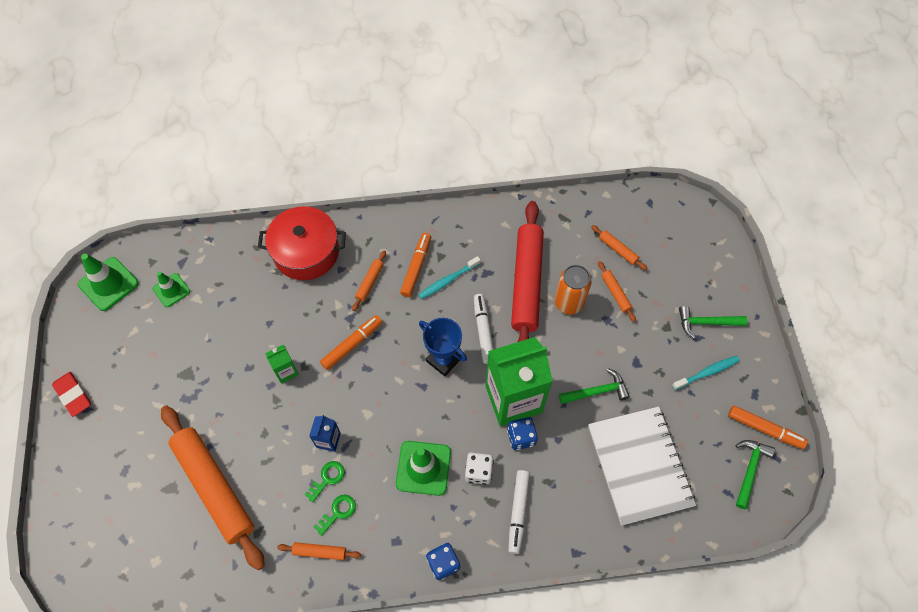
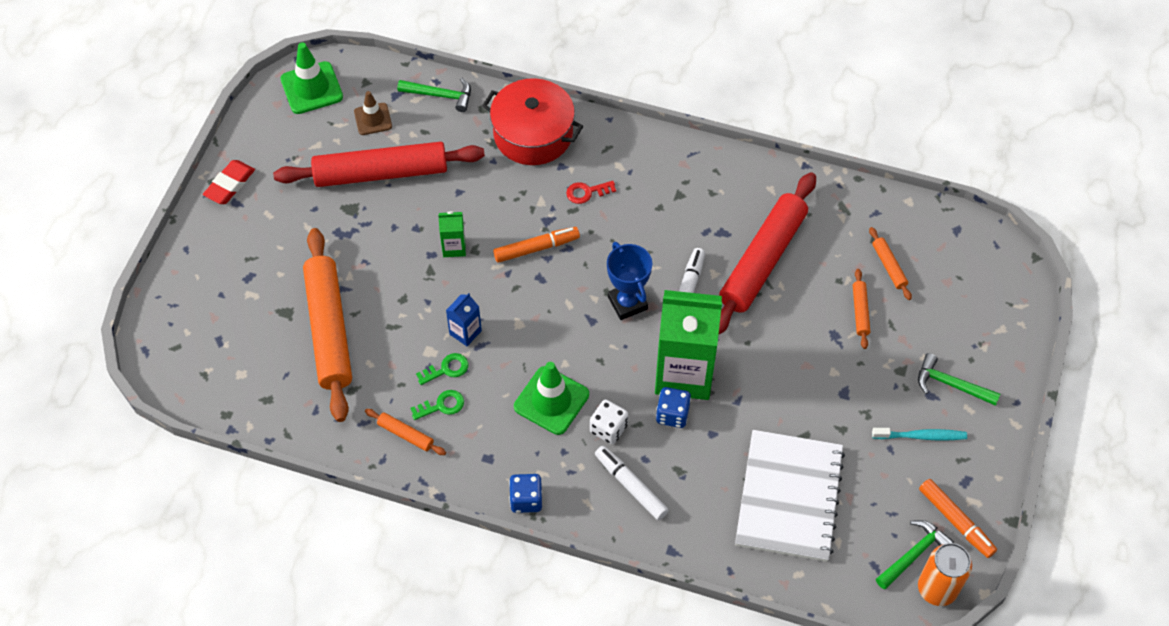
camera: 25 degrees right, 5 degrees down
(73, 395) = (229, 184): red eraser -> red eraser turned 45 degrees clockwise
(171, 290) = (373, 119): green traffic cone -> brown traffic cone
(198, 333) = (381, 173): none -> red rolling pin
(370, 282) = (587, 192): orange rolling pin -> red key
(416, 267) = (646, 196): orange marker -> none
(448, 280) = (674, 224): turquoise toothbrush -> none
(518, 512) = (630, 486): white marker -> white marker turned 105 degrees clockwise
(569, 302) = (800, 300): orange can -> orange can (937, 588)
(597, 391) = (782, 403): green hammer -> green hammer (440, 95)

